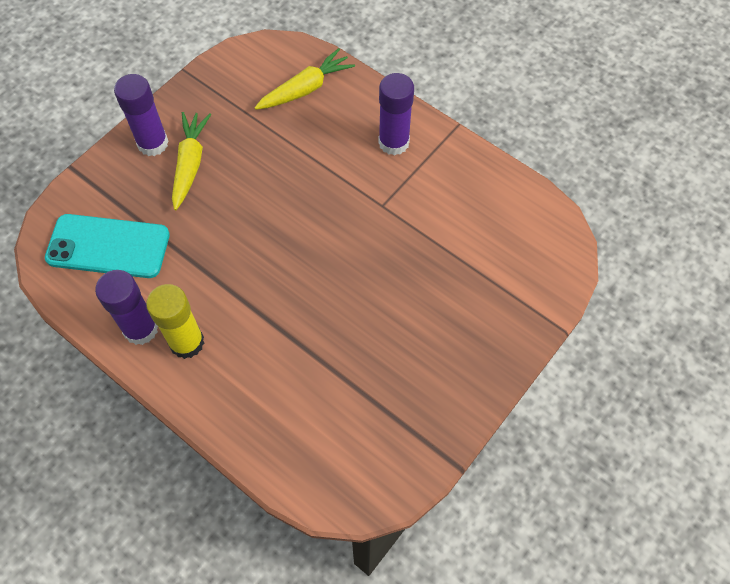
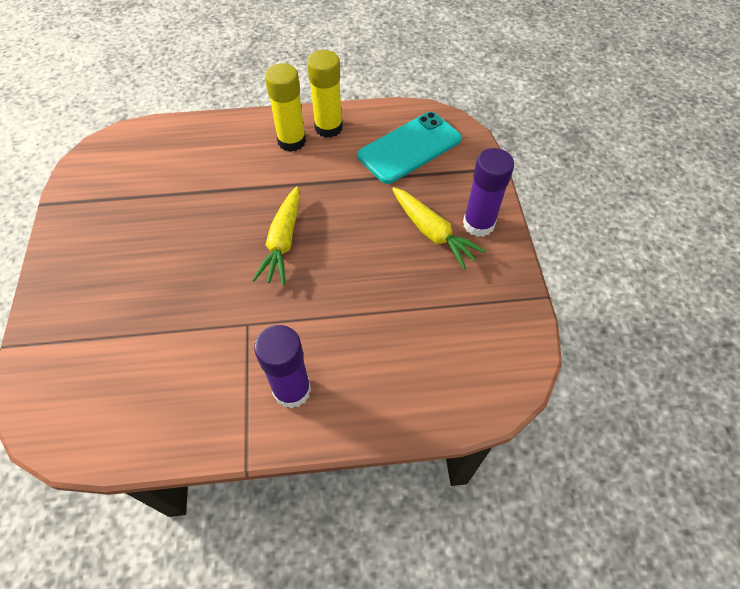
camera: 135 degrees right, 5 degrees down
(141, 329) = (328, 128): purple glue stick -> yellow glue stick
(305, 89) = (428, 372): yellow carrot -> yellow carrot (283, 241)

